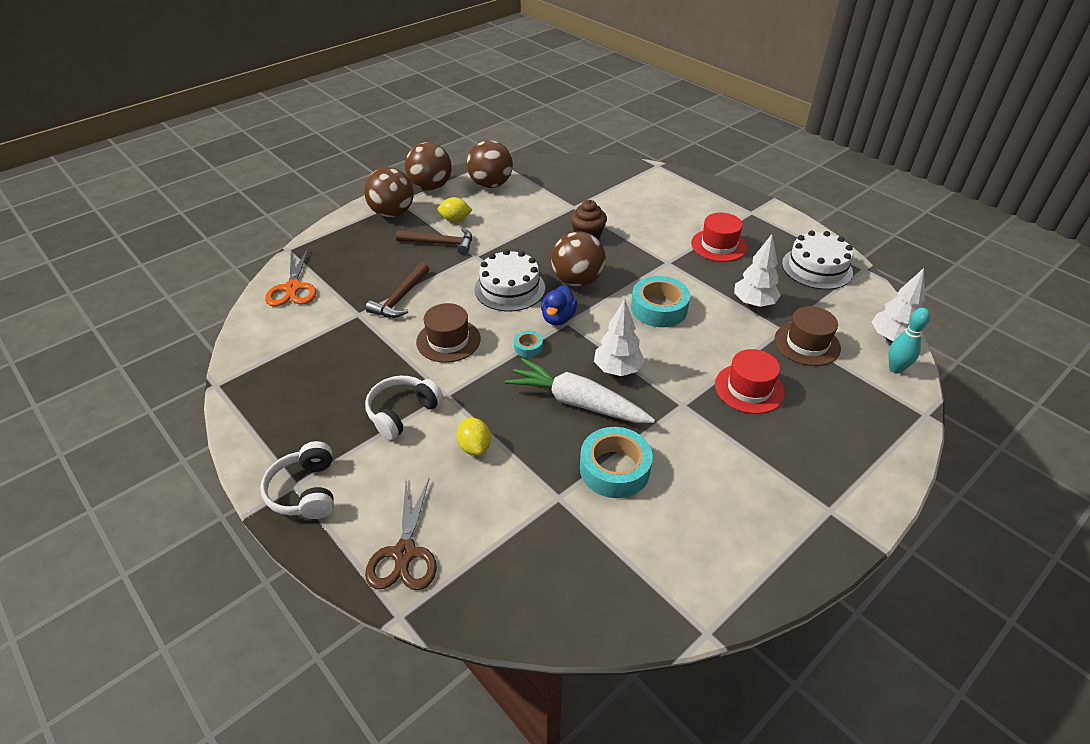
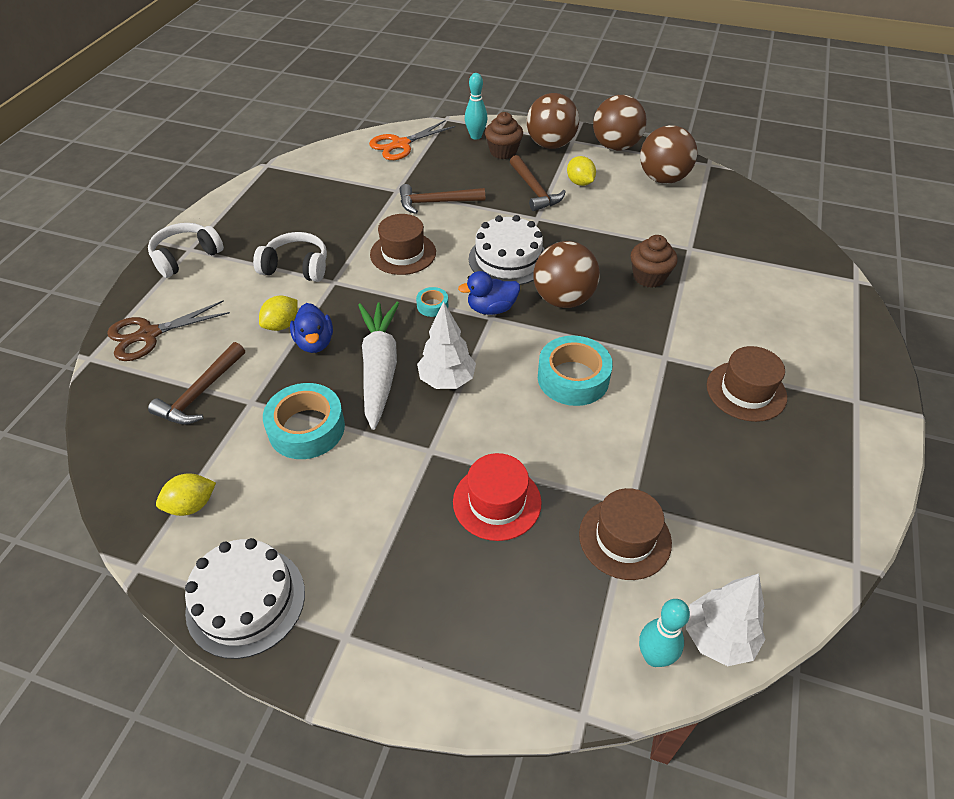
camera: 60 degrees right, 5 degrees up
(334, 244) = (476, 136): none -> turquoise bowling pin
(373, 238) = (503, 151): none -> brown cupcake
(515, 432) = (314, 342): none -> blue duck
(521, 531) = (201, 393): none -> brown hammer
(656, 574) = (191, 505): none -> yellow lemon
(718, 245) = (746, 391): red hat -> brown hat
(753, 303) = (658, 460): white tree -> none
(817, 268) = (801, 507): white cake -> white cake (246, 601)

